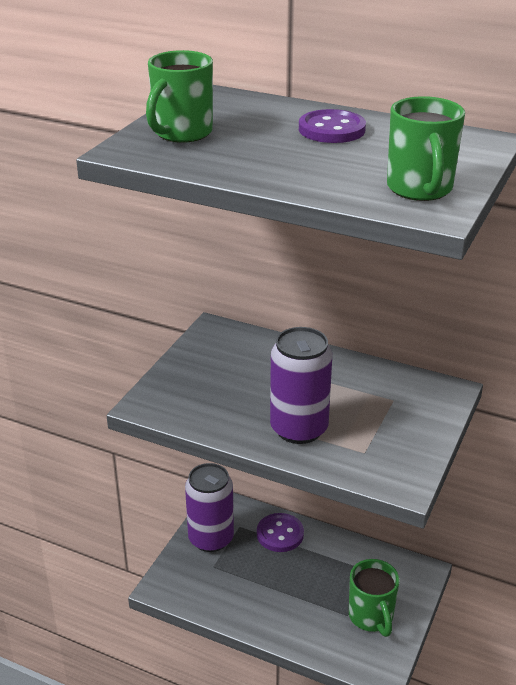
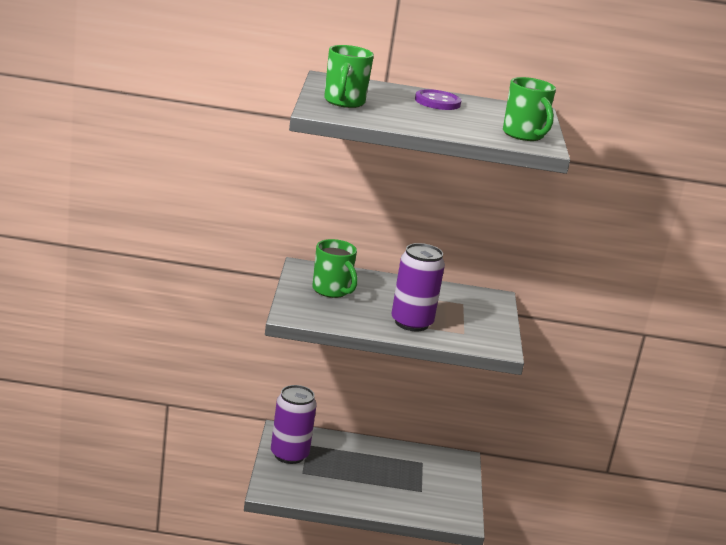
camera: 25 degrees left, 10 degrees down
(280, 534) = (342, 446): purple button -> none
(371, 617) = (439, 490): green mug -> green mug (332, 291)

